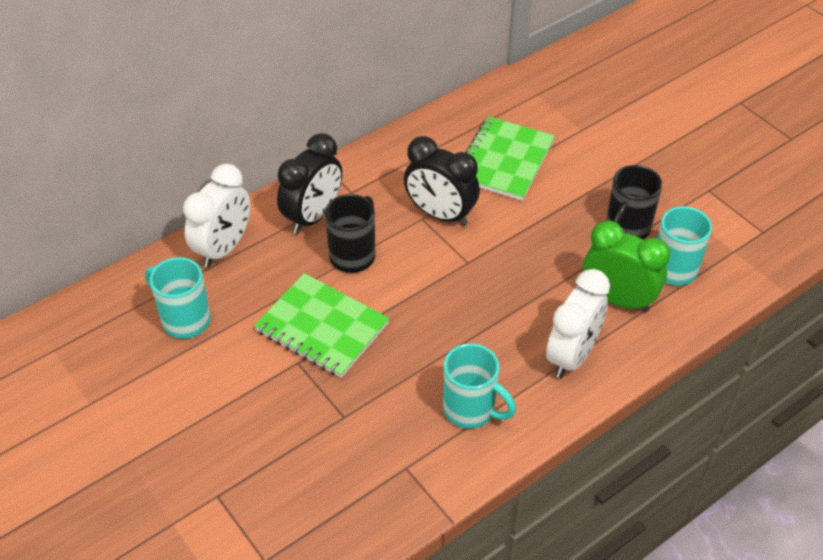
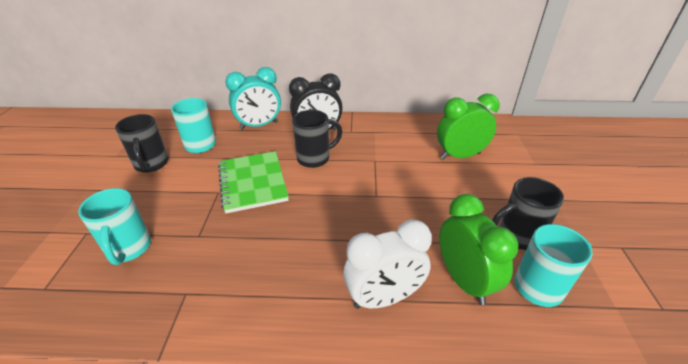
camera: 40 degrees right, 10 degrees down
(163, 383) = (151, 164): none -> black mug
(223, 248) = (259, 125): white clock -> turquoise clock
(440, 215) = (388, 163): black clock -> none
(471, 410) = (270, 285): turquoise mug -> turquoise mug (129, 249)
(504, 161) = (460, 156): green notebook -> green clock

